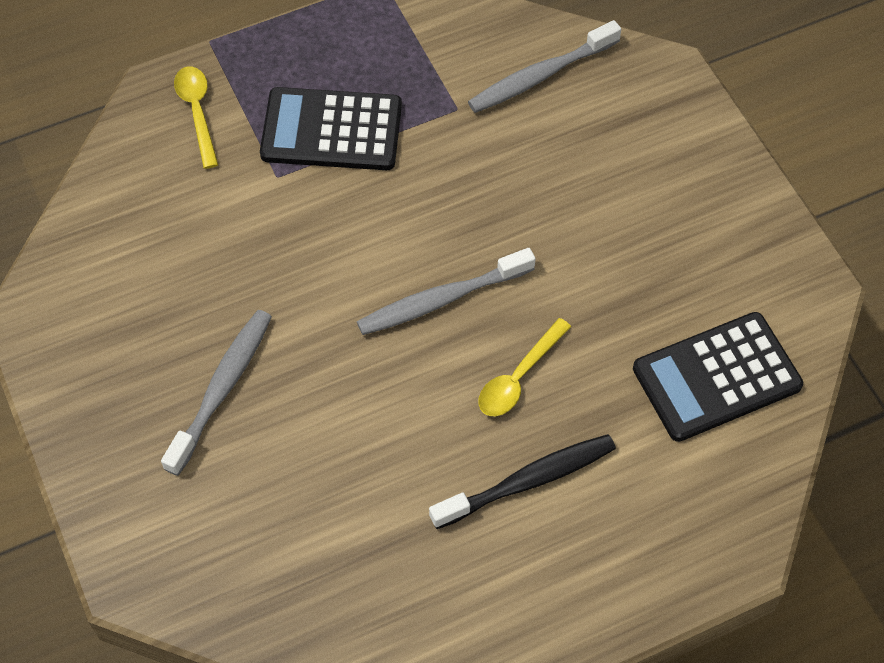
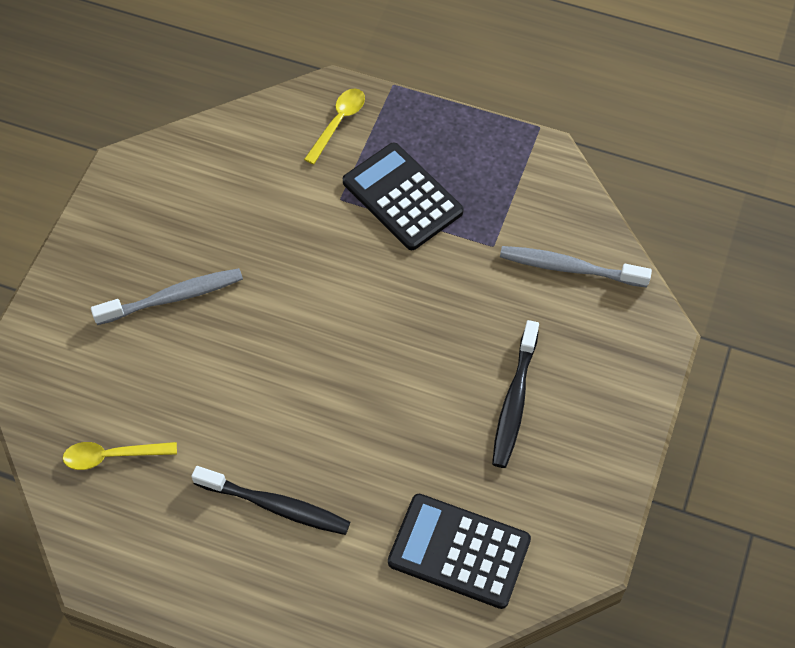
camera: 45 degrees right, 0 degrees up
(441, 300) = (349, 354): grey toothbrush -> none
(519, 377) = (341, 440): yellow spoon -> yellow spoon (112, 456)
(621, 220) = (514, 401): none -> black toothbrush

